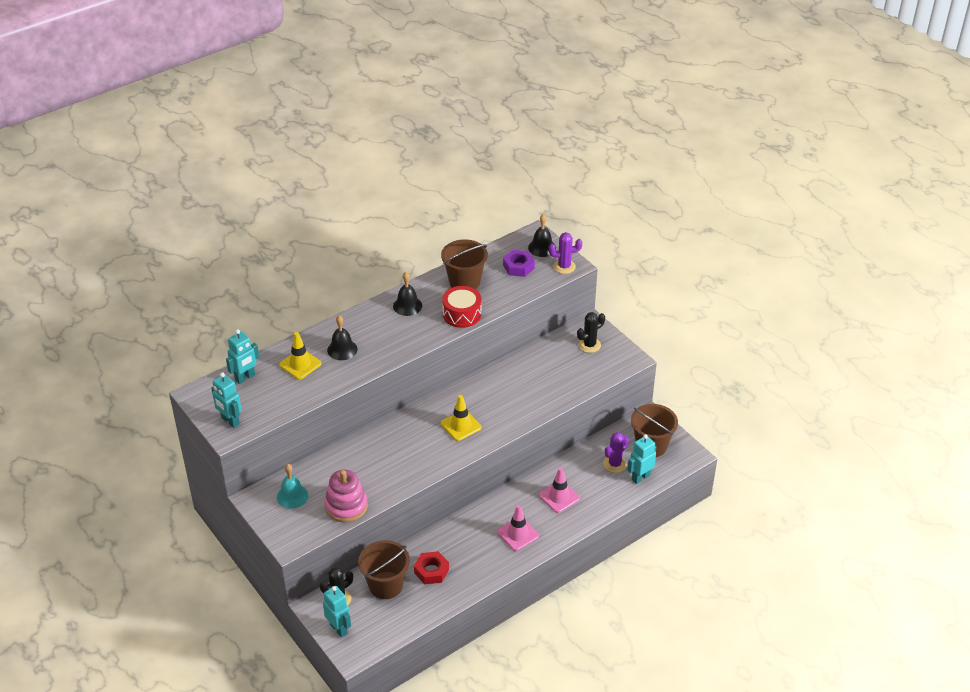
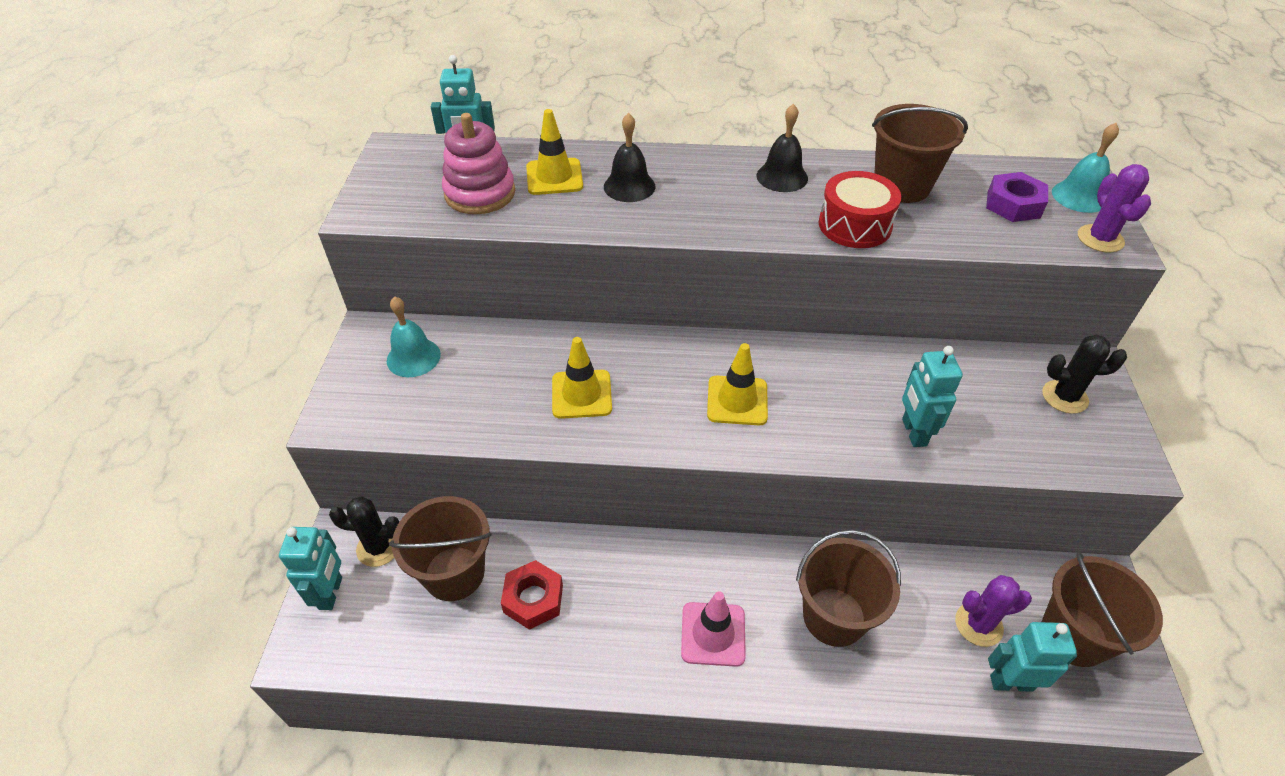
camera: 40 degrees right, 5 degrees up
(230, 421) = (386, 198): turquoise robot -> turquoise robot (913, 432)
(346, 506) = (458, 416): pink stacking toy -> pink stacking toy (480, 193)
(391, 464) = (581, 394): none -> yellow traffic cone
(542, 247) = (1079, 196): black bell -> turquoise bell
(559, 497) = (834, 616): pink traffic cone -> brown bucket
(564, 266) = (1100, 239): purple cactus -> purple cactus turned 45 degrees clockwise

